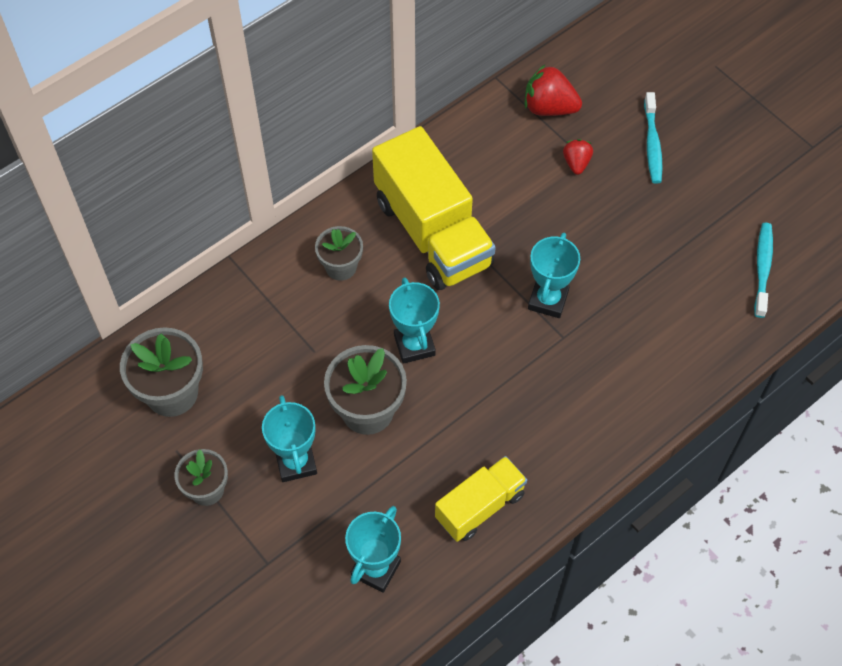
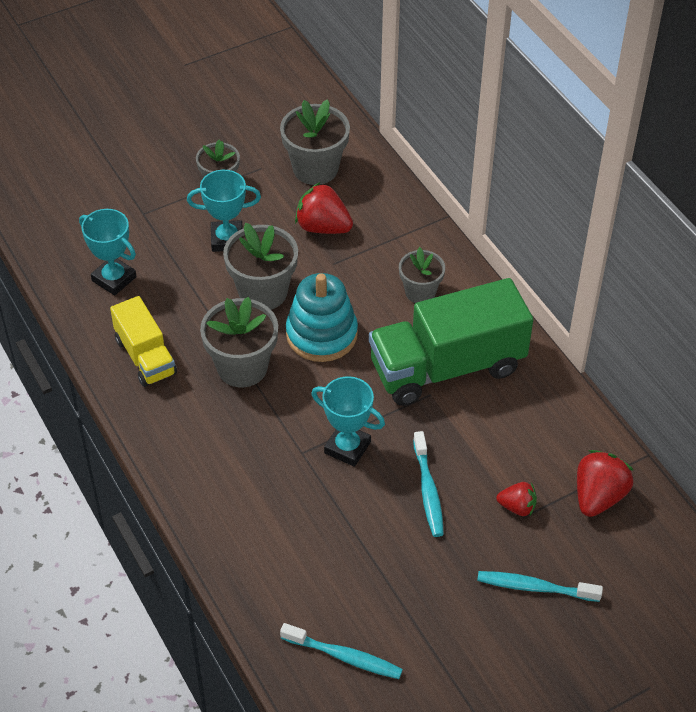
camera: 100 degrees right, 10 degrees down
(263, 370) = (323, 227): none -> red strawberry
(414, 345) = (321, 334): turquoise trophy -> turquoise stacking toy
(432, 233) = (447, 367): yellow truck -> green truck
(473, 410) = (242, 367): none -> grey flower pot
(578, 230) = (428, 491): none -> turquoise toothbrush

